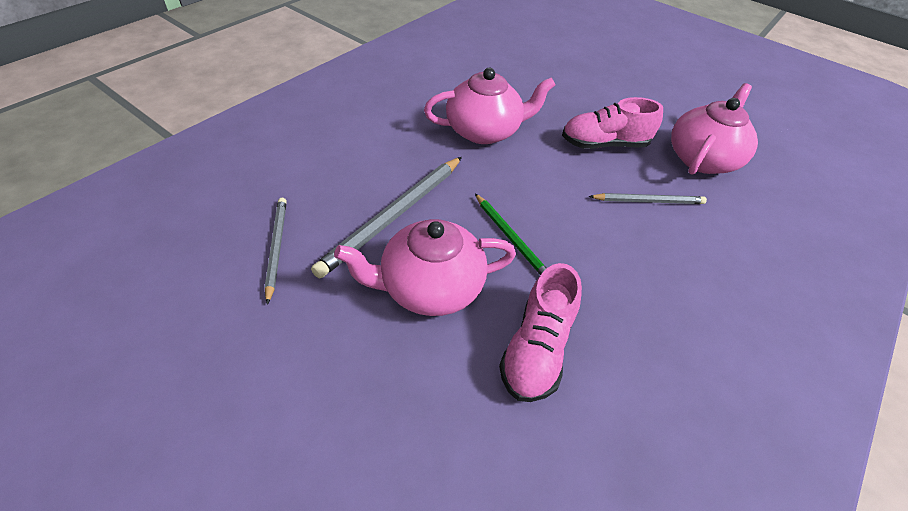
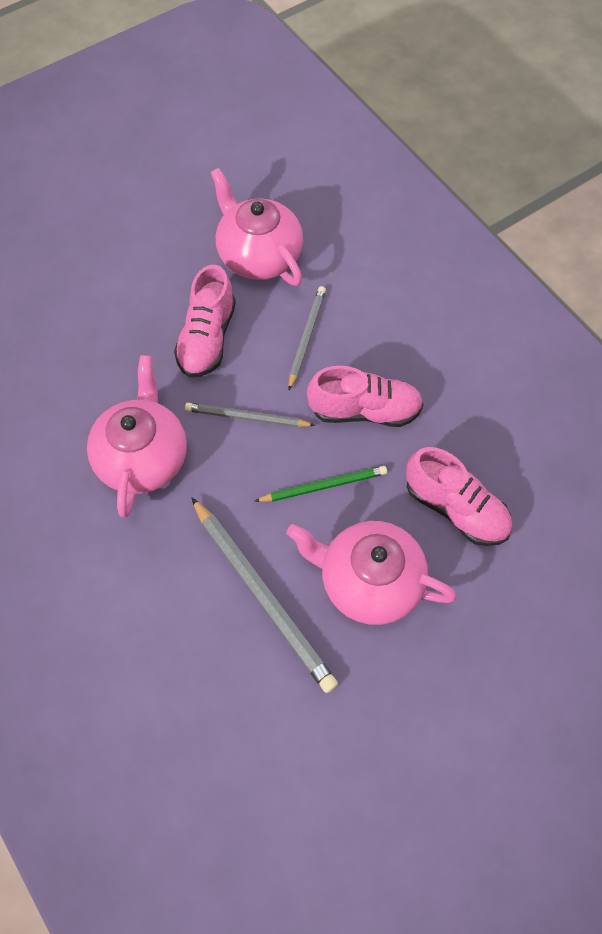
camera: 70 degrees left, 15 degrees up
(276, 248) = (279, 729): grey pencil -> grey pencil (246, 417)
(430, 287) = (368, 581): pink teapot -> pink teapot turned 105 degrees clockwise
(603, 254) = (364, 410): none -> pink shoe

